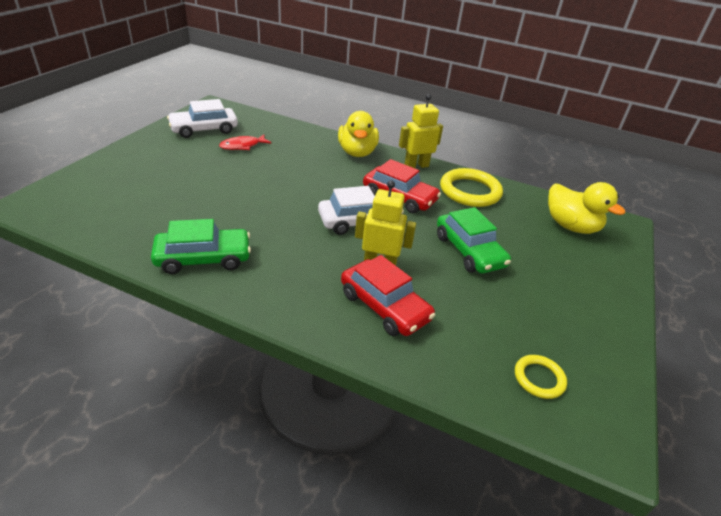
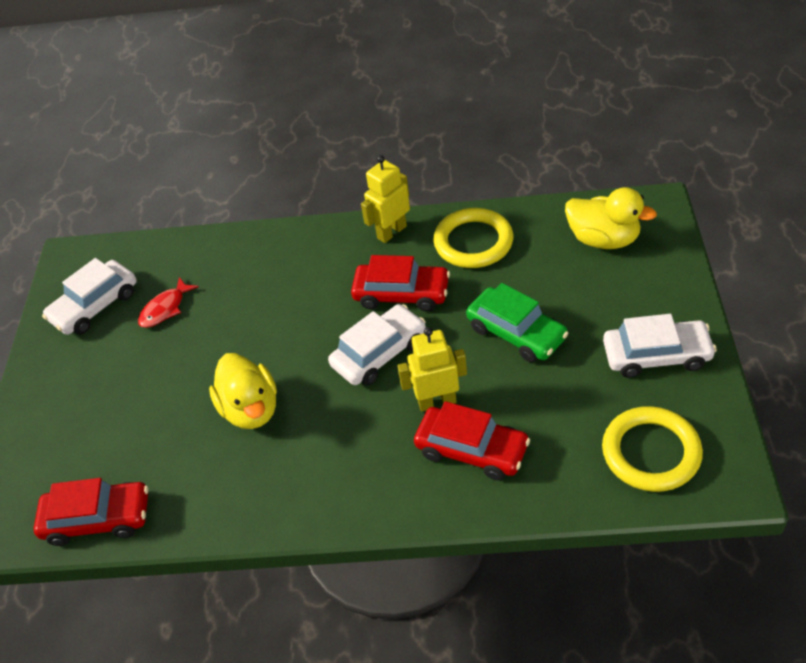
camera: 15 degrees left, 10 degrees up
(93, 226) = (98, 519): none -> red car
(203, 258) = (251, 493): green car -> none
(357, 152) = (309, 246): yellow duck -> yellow duck (251, 409)
(539, 378) = (651, 452): yellow ring -> yellow ring, size x1.87
(579, 312) = (656, 355): none -> white car

